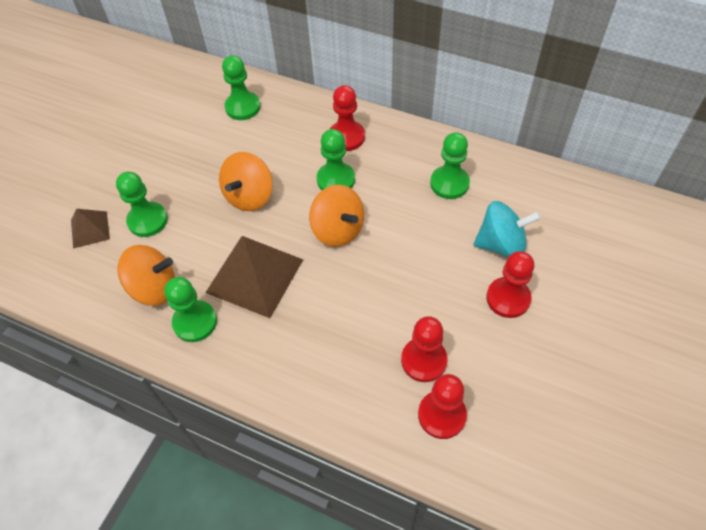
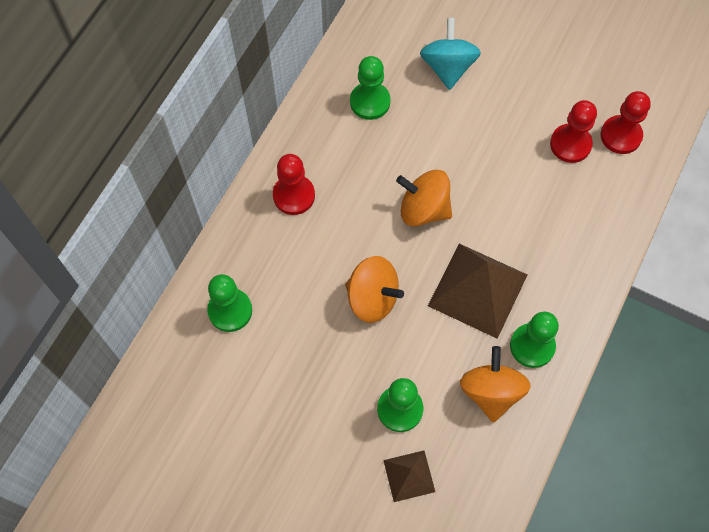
camera: 90 degrees left, 10 degrees up
(336, 180) = (356, 209): green pawn -> none
(338, 230) = (423, 209): orange spinning top -> orange spinning top turned 120 degrees counterclockwise
(508, 298) = (507, 71): red pawn -> none

